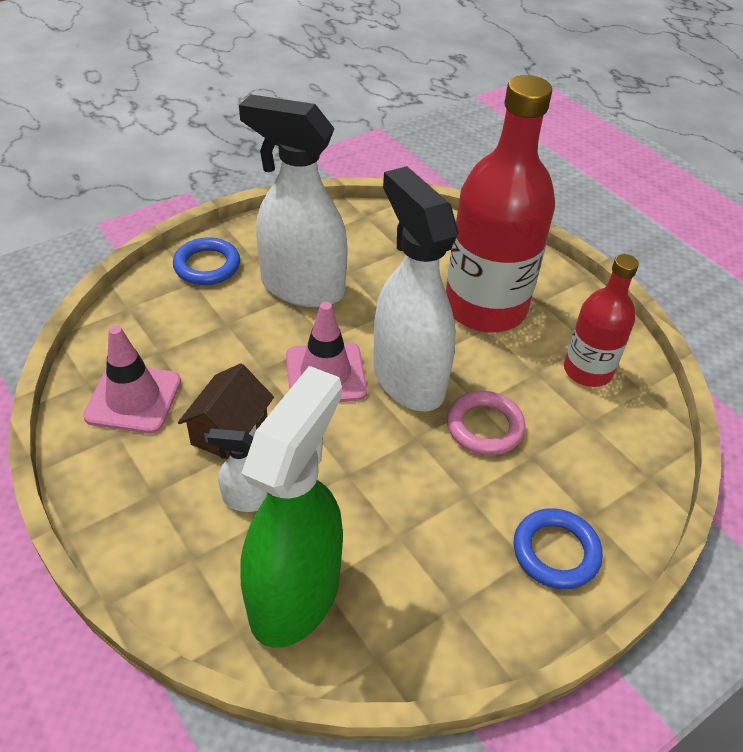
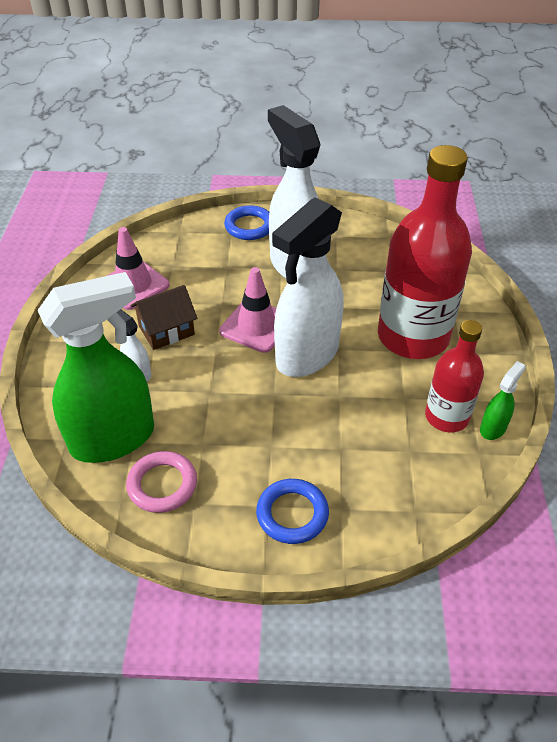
camera: 40 degrees right, 0 degrees up
(407, 379) = (307, 355): white spray bottle -> white spray bottle turned 150 degrees counterclockwise
(484, 427) = (327, 412): pink ring -> pink ring (162, 485)
(632, 360) = (493, 428): none -> green spray bottle

